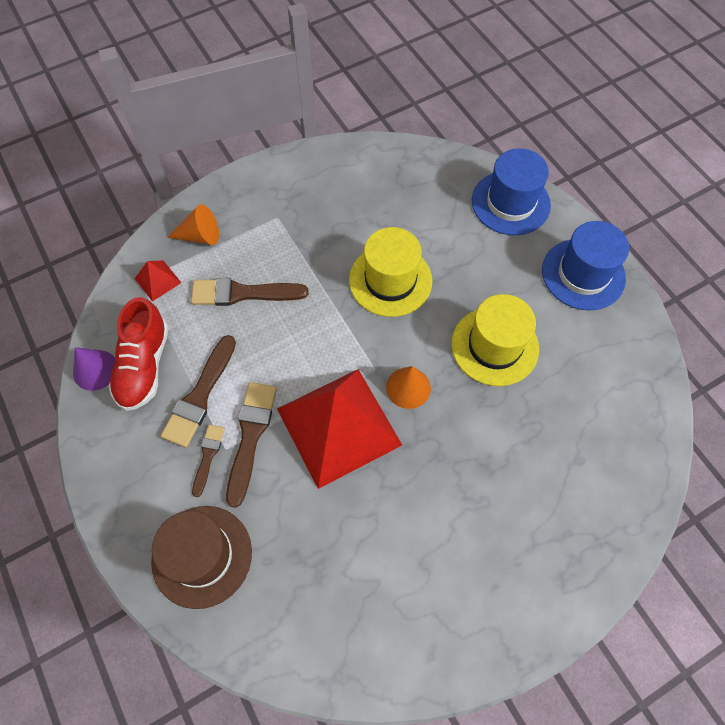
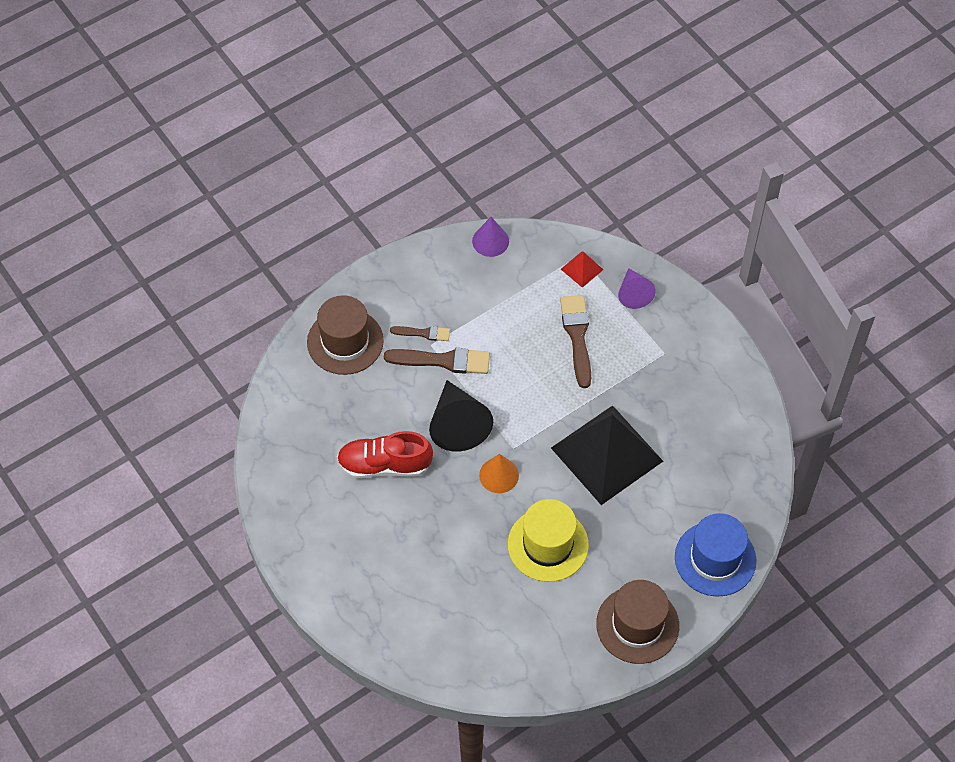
camera: 85 degrees right, 5 degrees down
(144, 365) = (498, 274): red shoe -> red shoe (384, 465)
(200, 236) = (633, 293): orange cone -> purple cone
(200, 396) = (475, 319): brown brush -> none
(339, 426) = (457, 424): red pyramid -> black cone
(390, 280) = (607, 454): yellow hat -> black pyramid
(583, 274) = (637, 625): blue hat -> brown hat

